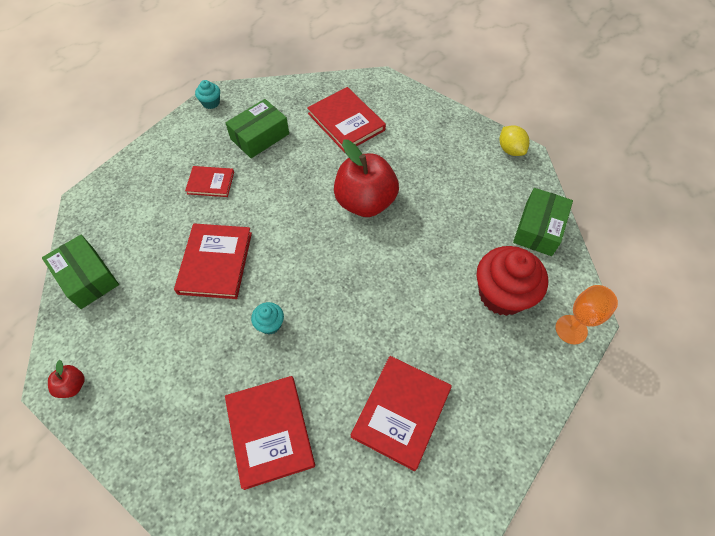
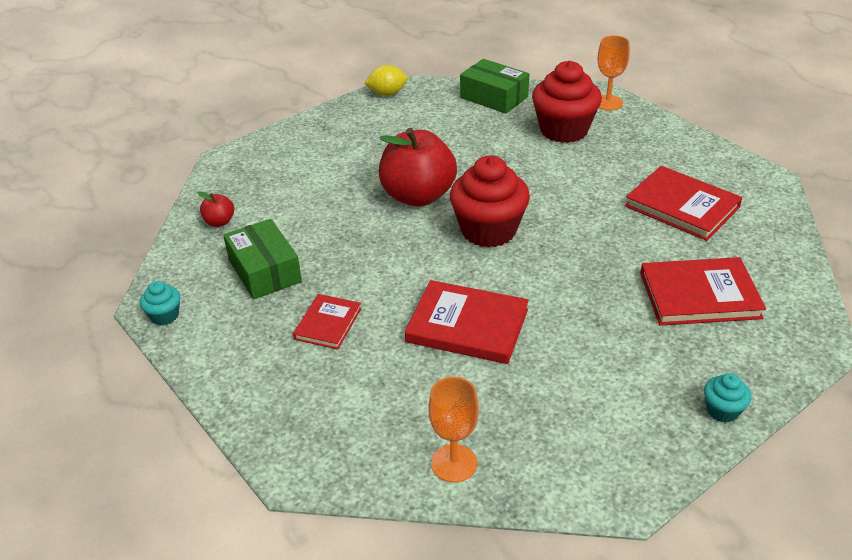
camera: 75 degrees left, 20 degrees down
(73, 385) = (630, 474): red apple -> red apple (219, 222)
(87, 277) = (454, 463): green box -> orange goblet
(270, 324) = (568, 285): turquoise cupcake -> turquoise cupcake (722, 410)
(330, 257) = (488, 230): none -> red cupcake
(346, 122) = (282, 195): red book -> none

